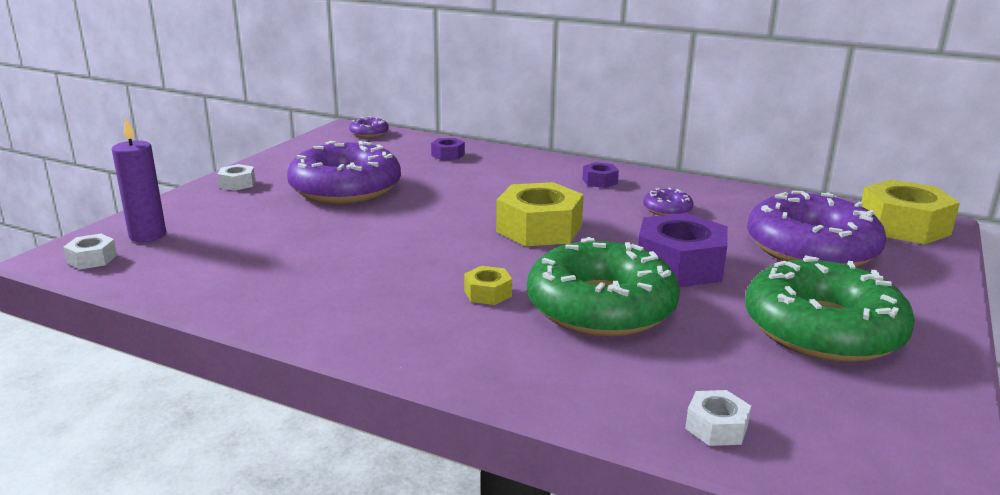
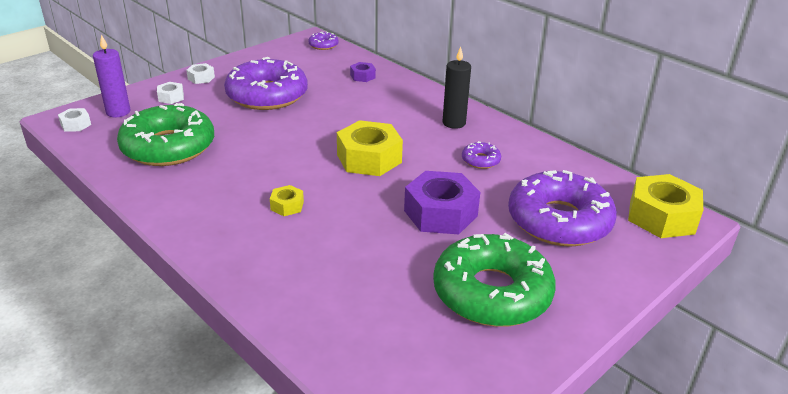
camera: 20 degrees right, 10 degrees up
(600, 181) = (454, 123): purple nut -> black candle
(601, 307) = (352, 235): green donut -> green donut (168, 147)
(716, 427) = (340, 346): white nut -> white nut (171, 97)

